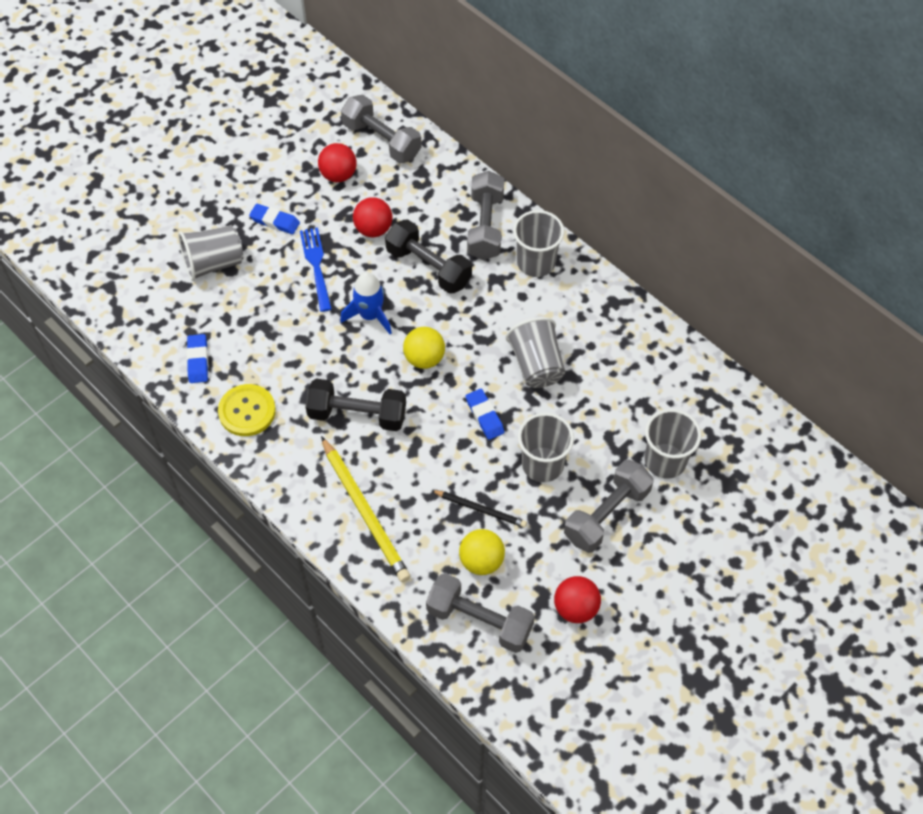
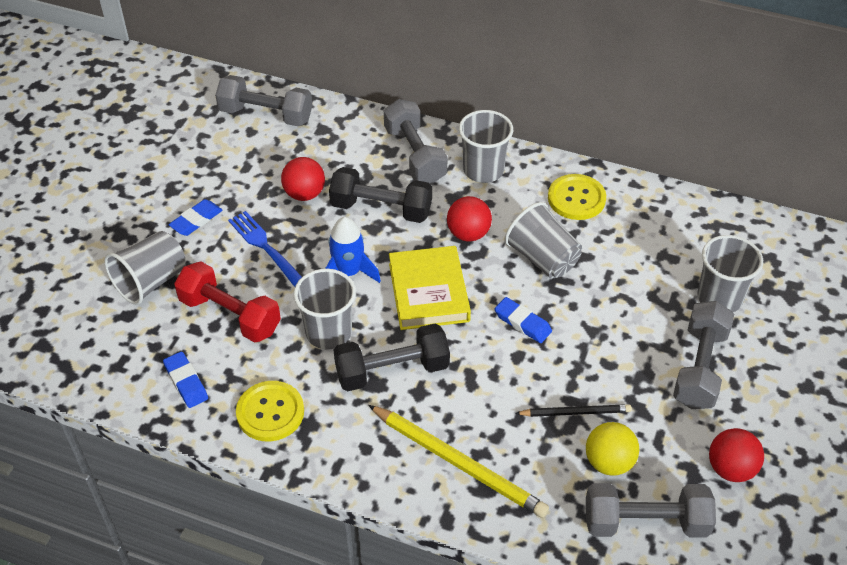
camera: 25 degrees left, 10 degrees down
(259, 316) = (230, 315): none -> red dumbbell
(275, 221) = (196, 220): blue eraser -> blue eraser turned 45 degrees counterclockwise
(338, 175) = (239, 158): red ball -> red ball (468, 234)
(424, 358) = (428, 292): yellow ball -> yellow book
(542, 464) = (608, 346): grey cup -> grey cup (328, 332)
(600, 320) = (576, 198): none -> yellow button

